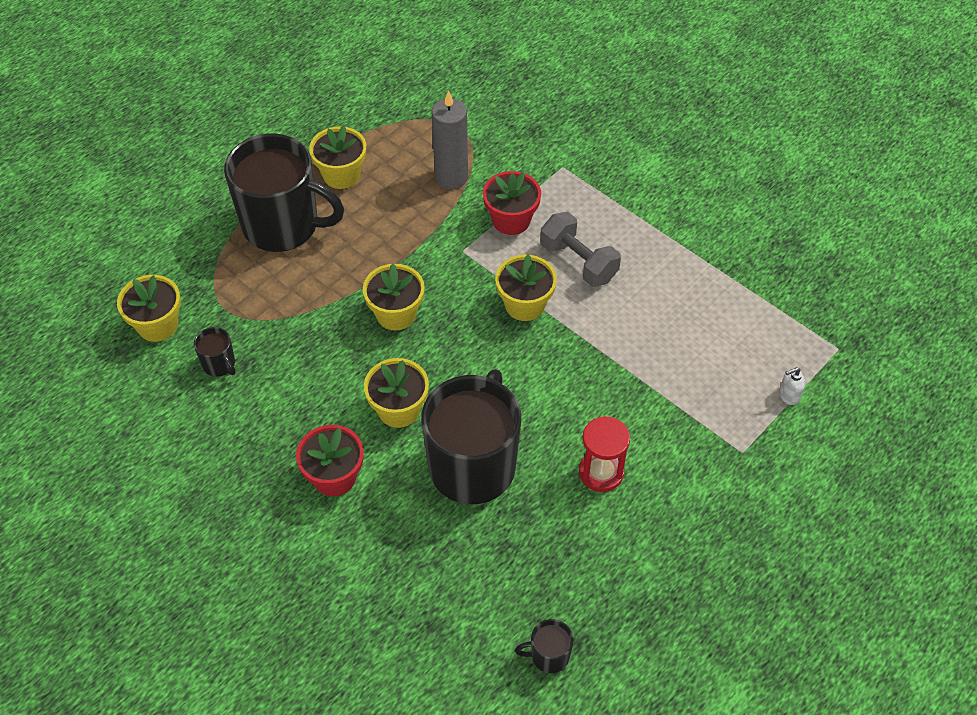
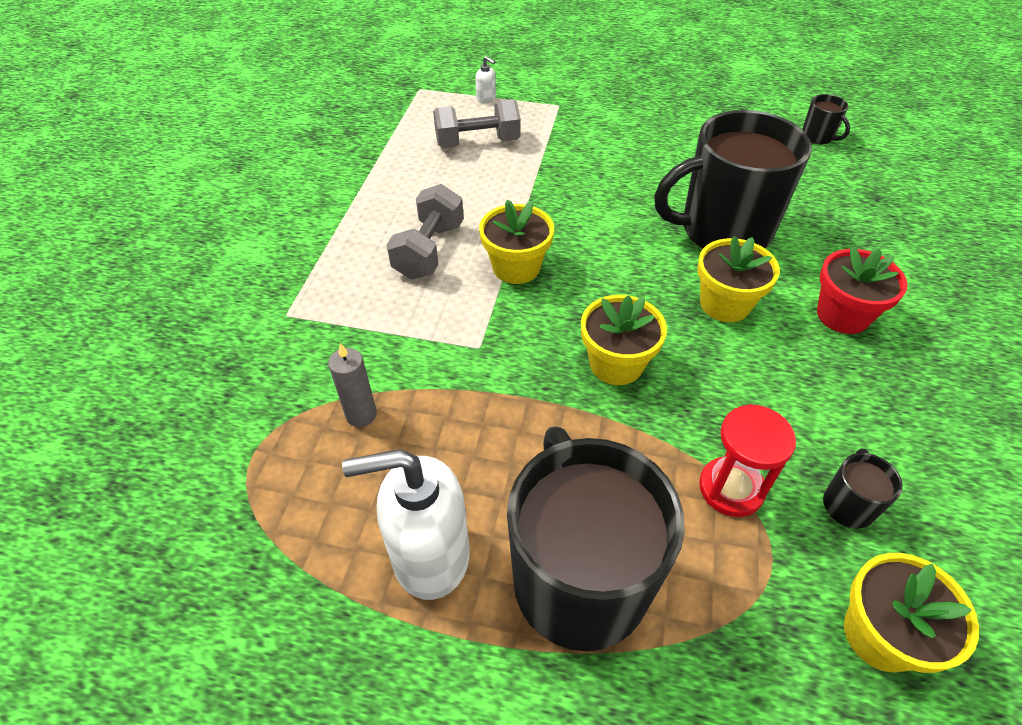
camera: 120 degrees left, 5 degrees down
(341, 175) = (429, 556): yellow flower pot -> white soap dispenser
(451, 177) = (361, 415): grey candle -> grey candle, size x0.61
(511, 220) = (402, 325): red flower pot -> none
(601, 472) = (649, 161): red hourglass -> red hourglass (731, 488)
(710, 353) = (477, 143): none -> grey dumbbell

